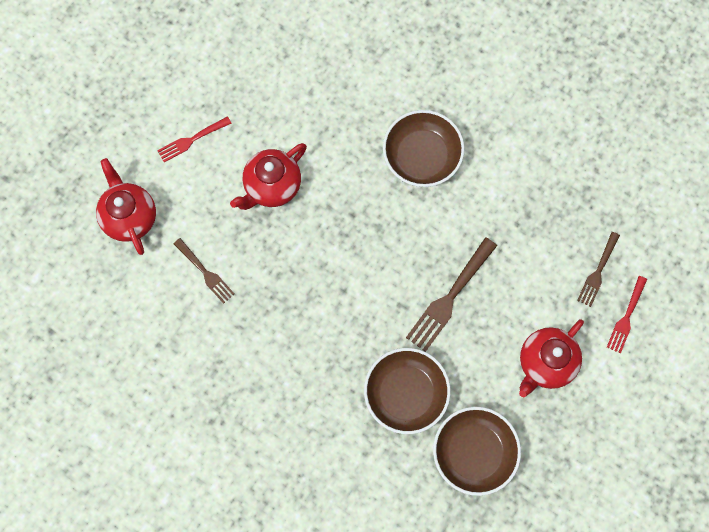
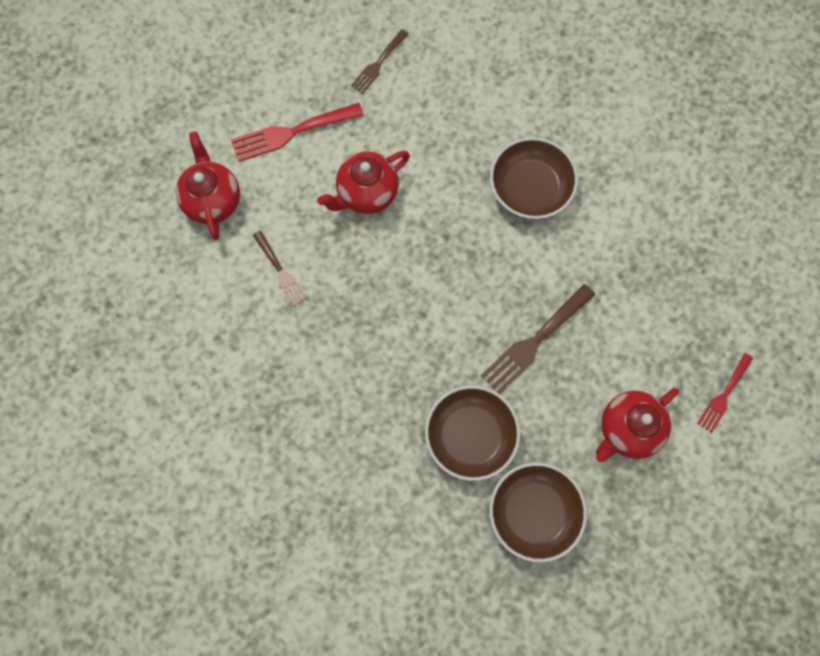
camera: 10 degrees right, 0 degrees up
(191, 140) = (292, 132): red fork -> red fork, size x1.62
(598, 272) = (700, 341): brown fork -> brown fork (378, 64)

